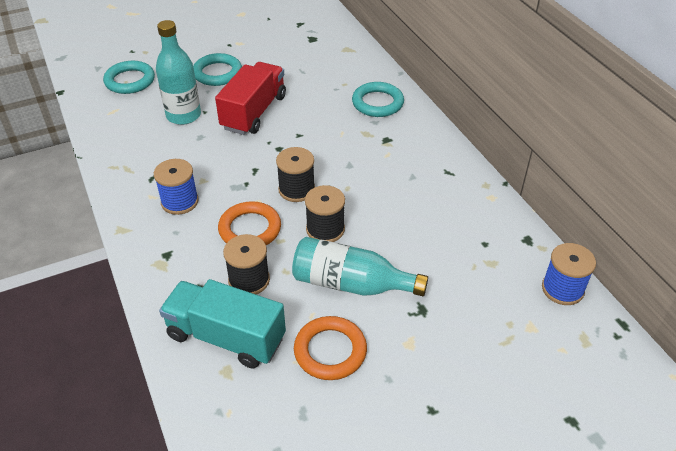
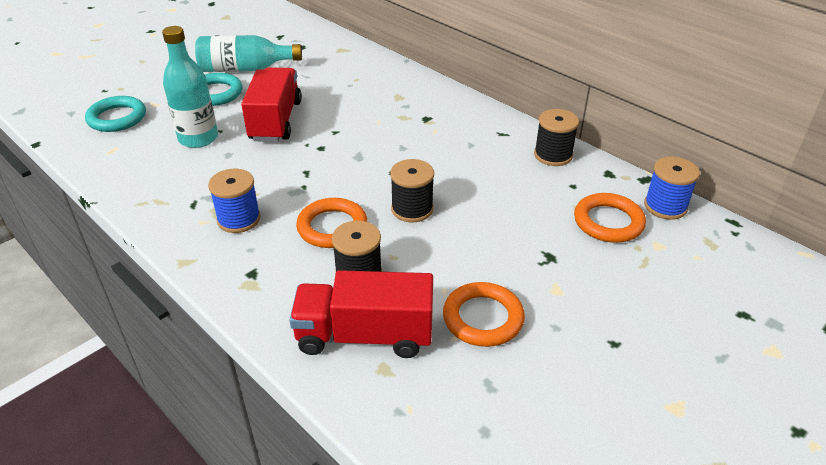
camera: 20 degrees left, 5 degrees down
(226, 337) = (364, 335): turquoise truck -> red truck
(296, 189) = (361, 180): black spool -> black spool (553, 155)
(351, 284) = (467, 251): turquoise bottle -> turquoise bottle (245, 69)
(377, 103) = (399, 89): turquoise ring -> none
(496, 290) = (608, 222): none -> orange ring

